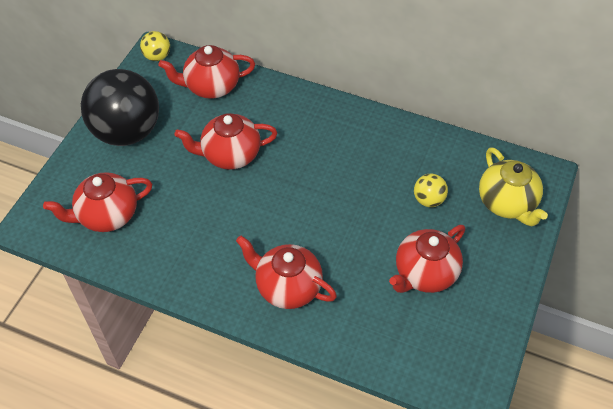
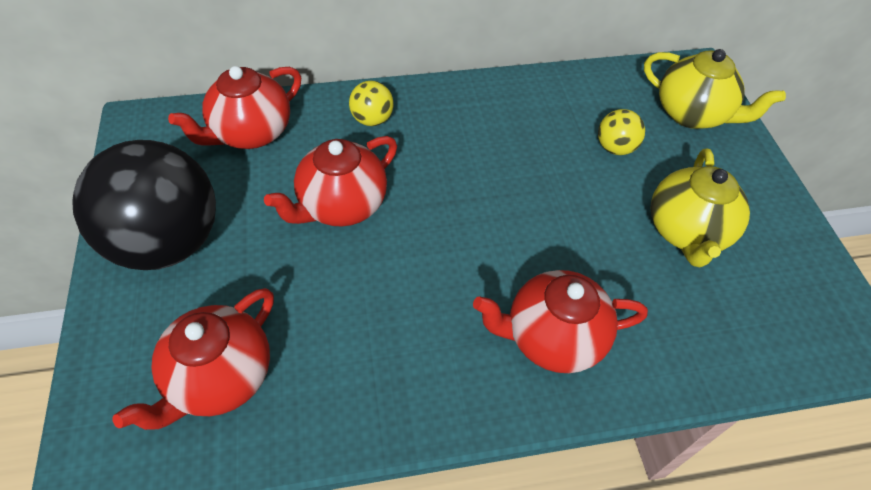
camera: 35 degrees left, 0 degrees up
(157, 56) = (145, 126): yellow ball -> yellow ball (372, 119)
(424, 274) = (686, 232): red teapot -> yellow teapot

